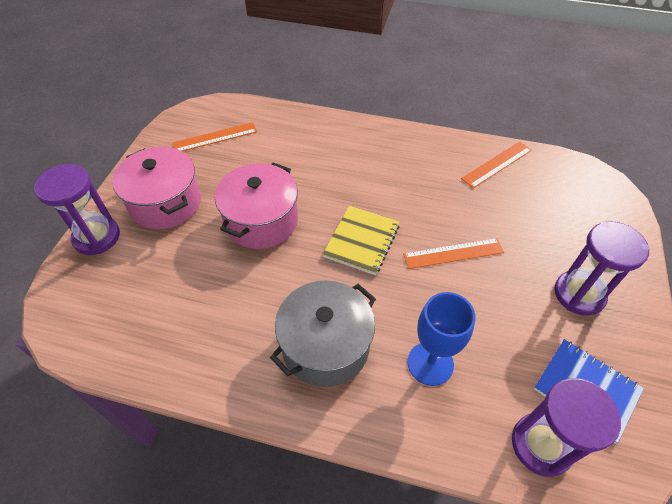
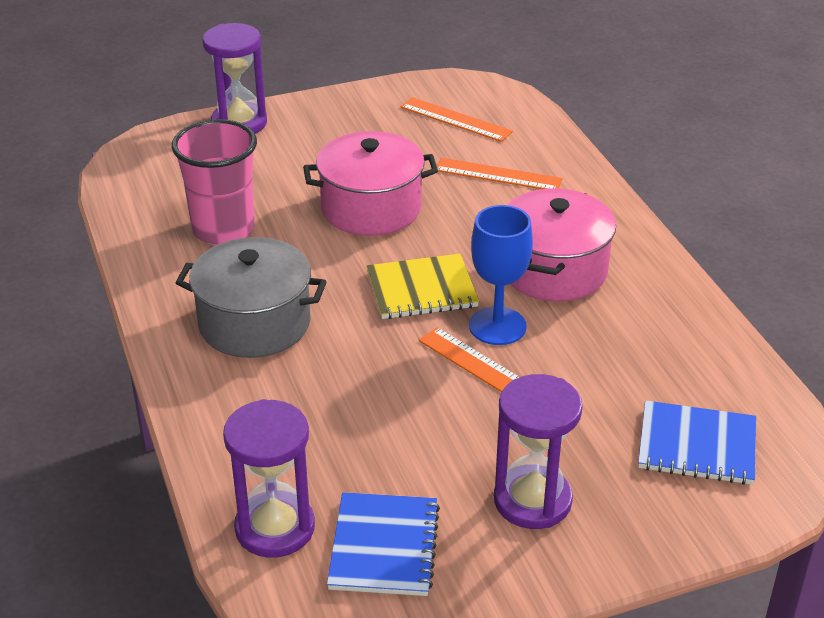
camera: 55 degrees right, 15 degrees down
(165, 203) = (325, 138): pink pot -> pink pot (554, 270)
(207, 310) = (223, 229): none -> pink cup
(430, 363) = (303, 406): blue goblet -> blue goblet (497, 326)
(497, 164) = (693, 351): orange ruler -> orange ruler (498, 175)
(569, 204) = (697, 446): none -> blue notebook

